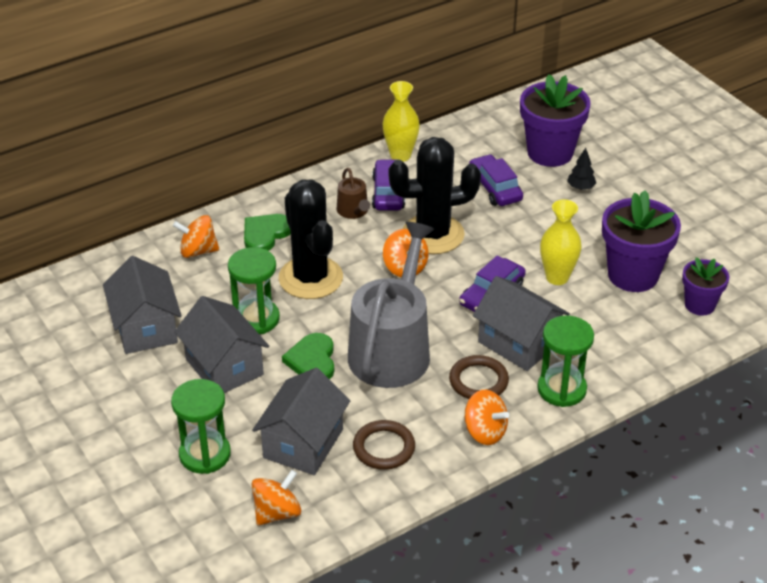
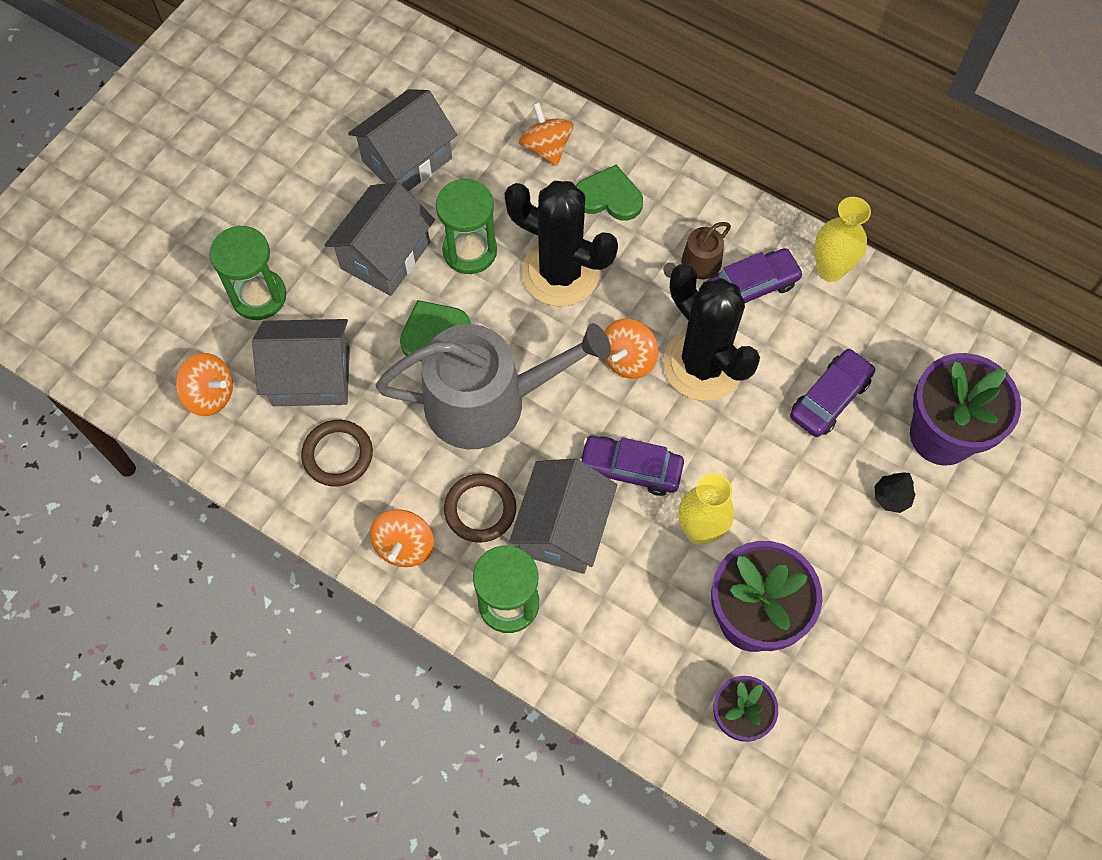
camera: 65 degrees right, 25 degrees up
(310, 278) = (560, 273): black cactus -> black cactus turned 75 degrees clockwise

